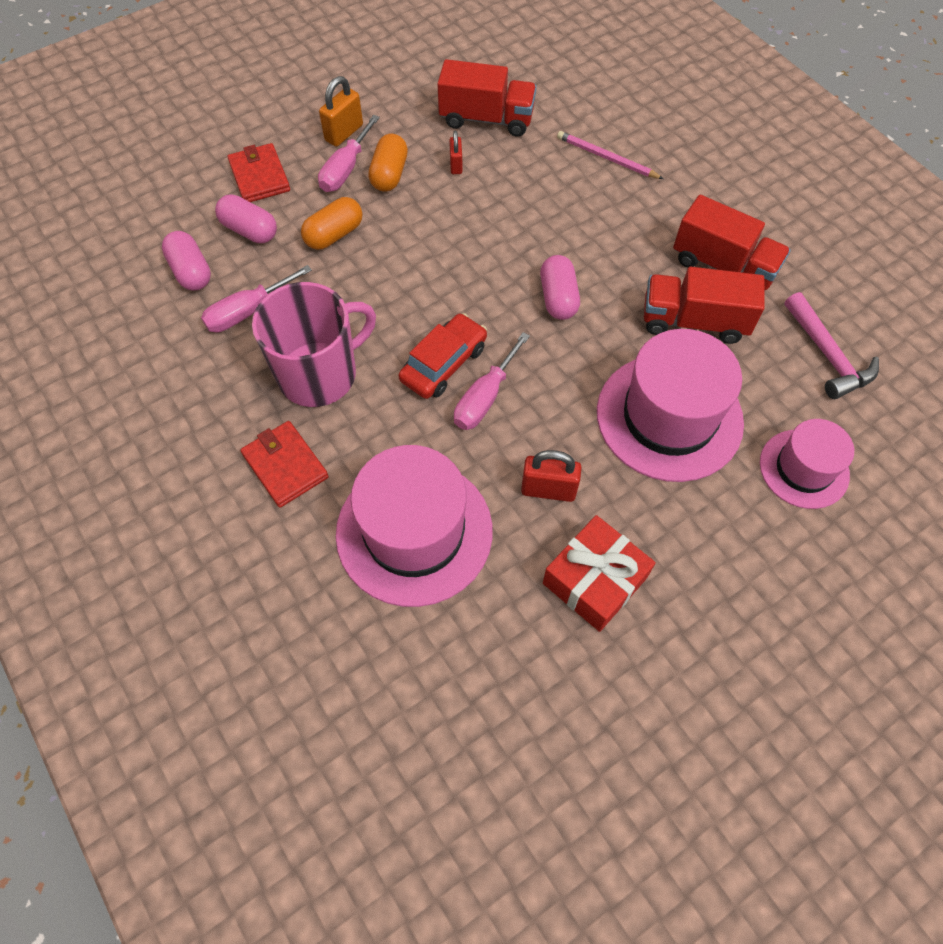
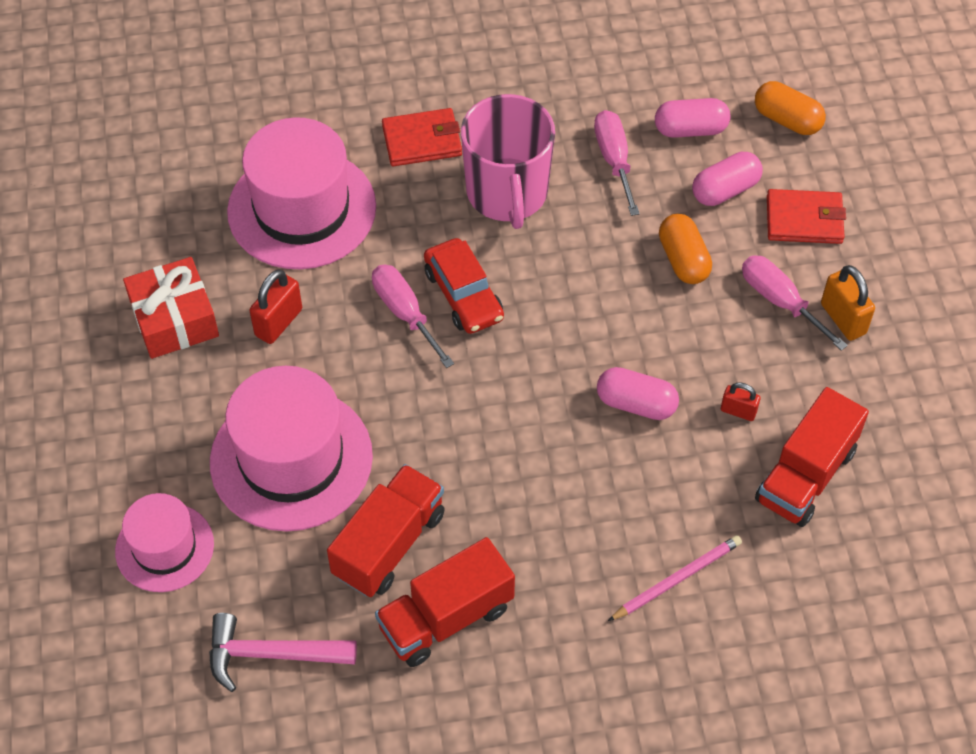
camera: 115 degrees right, 5 degrees down
(389, 174) = (752, 340): orange capsule -> orange capsule (787, 120)
(558, 298) = (490, 428): pink capsule -> pink capsule (636, 404)

